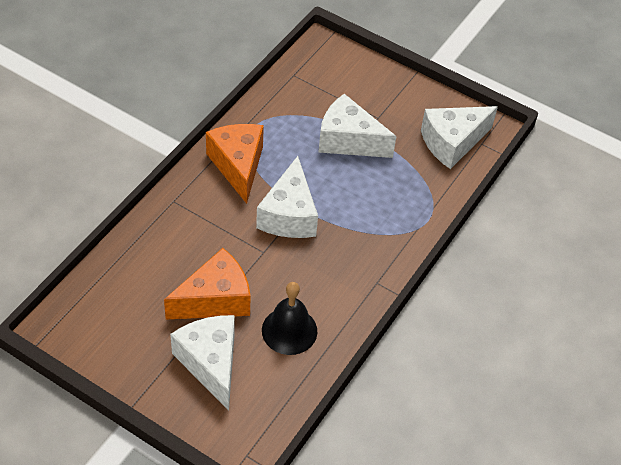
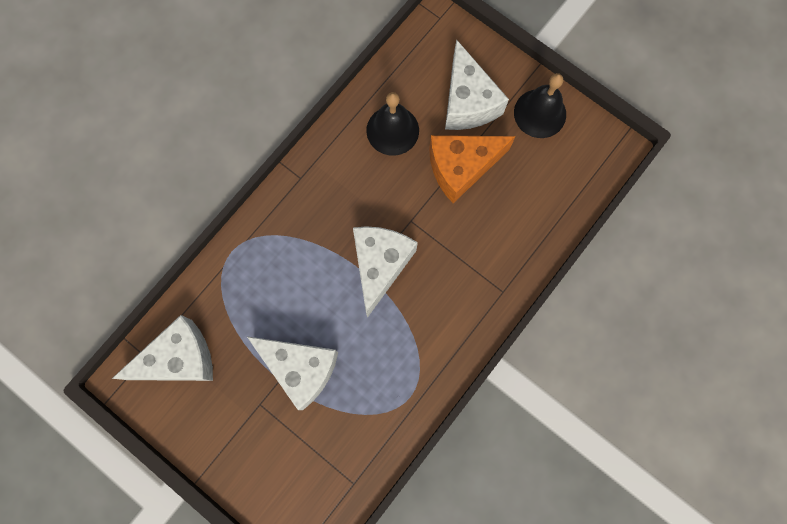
camera: 170 degrees left, 25 degrees up
(131, 356) = (540, 113): none -> black bell
(238, 166) = (431, 337): orange cheese -> none

